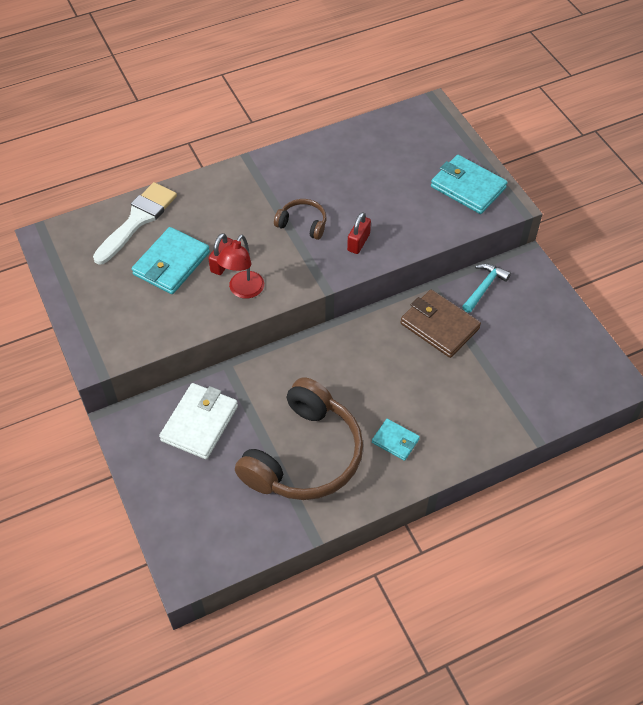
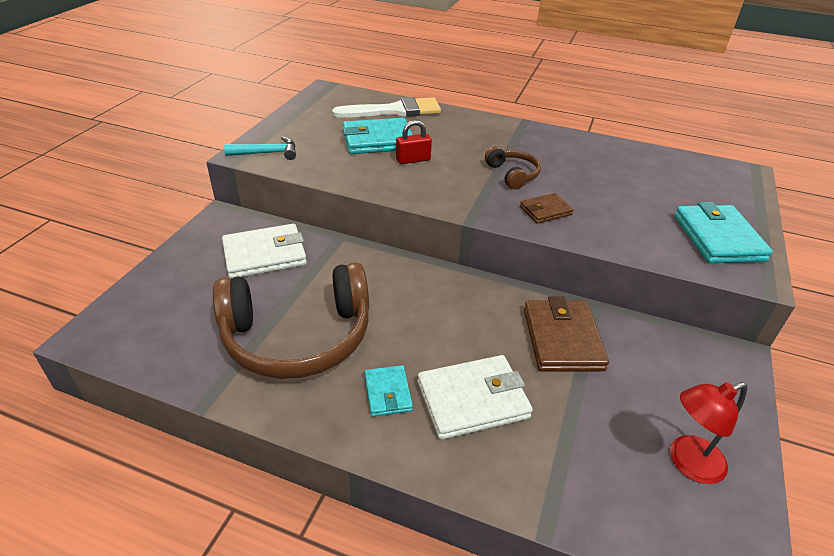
camera: 45 degrees right, 15 degrees down
(243, 291) = (401, 181): red lamp -> red lamp (687, 463)
(358, 242) = (545, 211): red padlock -> brown wallet
(439, 405) = (472, 400): none -> white wallet
(484, 287) = (655, 343): turquoise hammer -> turquoise hammer (267, 153)

